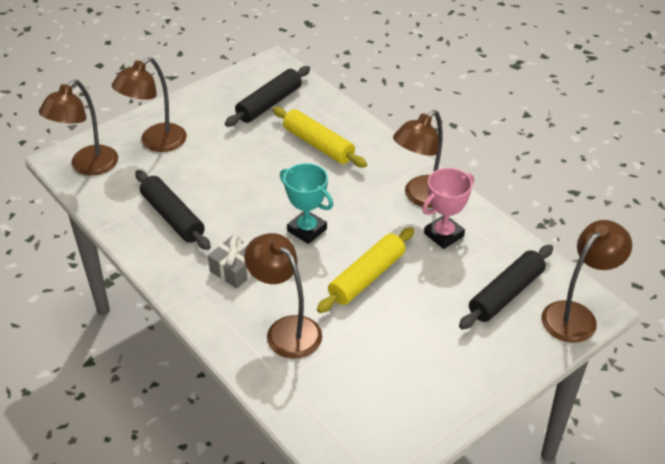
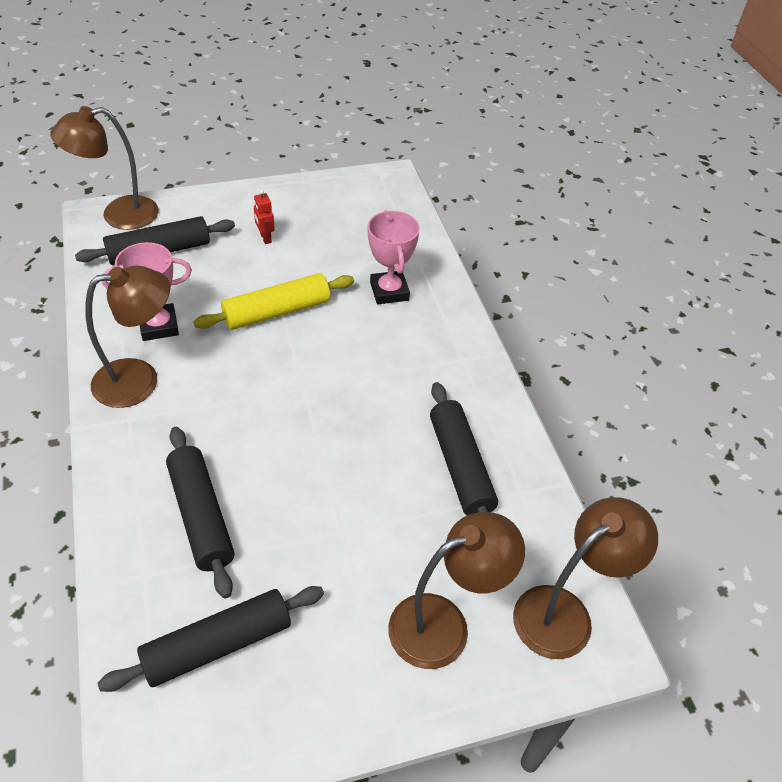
camera: 160 degrees left, 5 degrees up
(235, 269) = (411, 368): grey gift -> none
(286, 329) = (389, 291): brown lamp -> pink trophy
(307, 230) = (304, 387): turquoise trophy -> none
(318, 145) = (201, 516): yellow rolling pin -> black rolling pin
(430, 342) = (265, 238): none -> red robot

